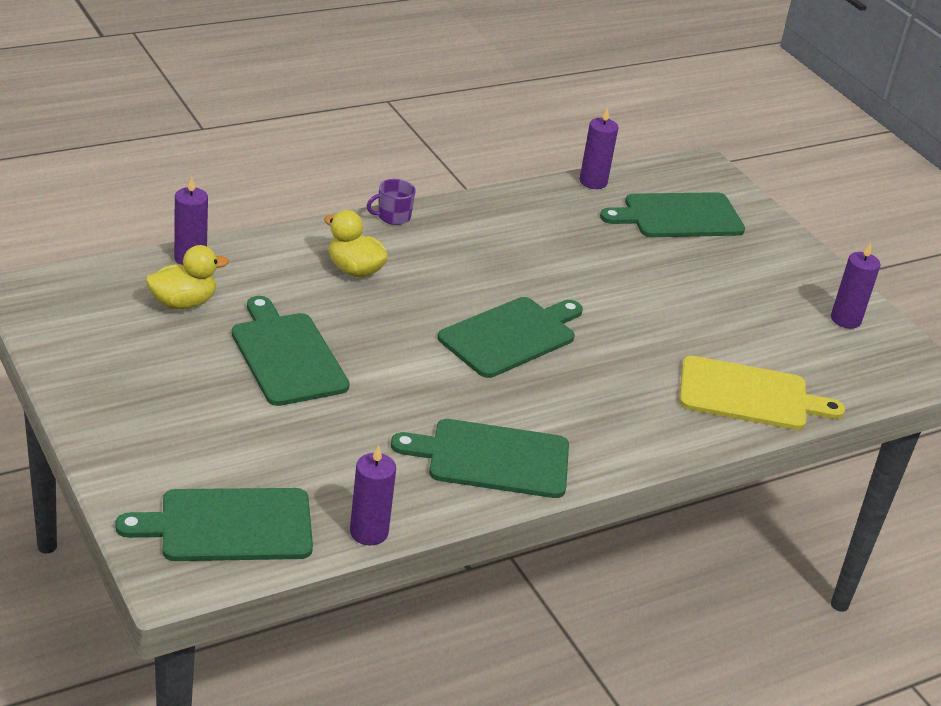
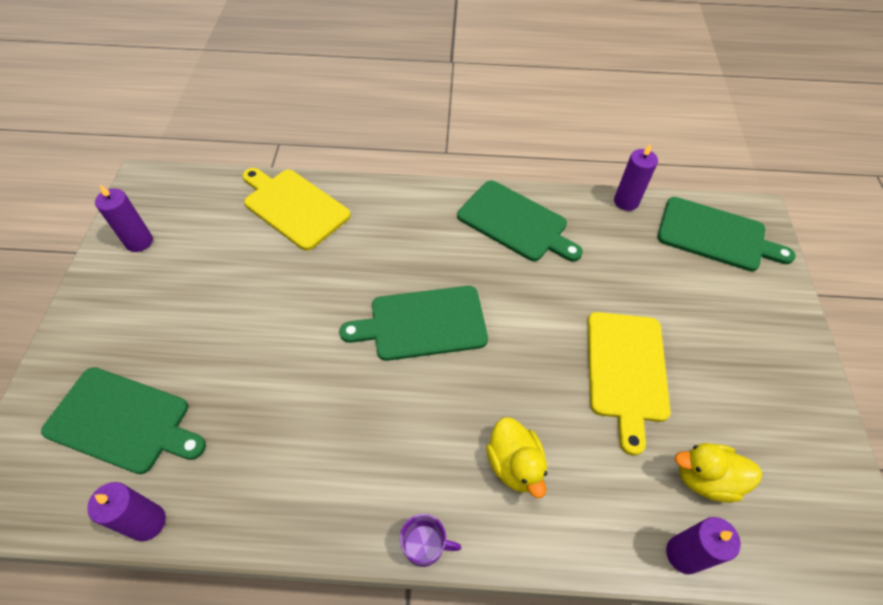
camera: 145 degrees left, 20 degrees up
(287, 356) = (626, 370): green cutting board -> yellow cutting board

